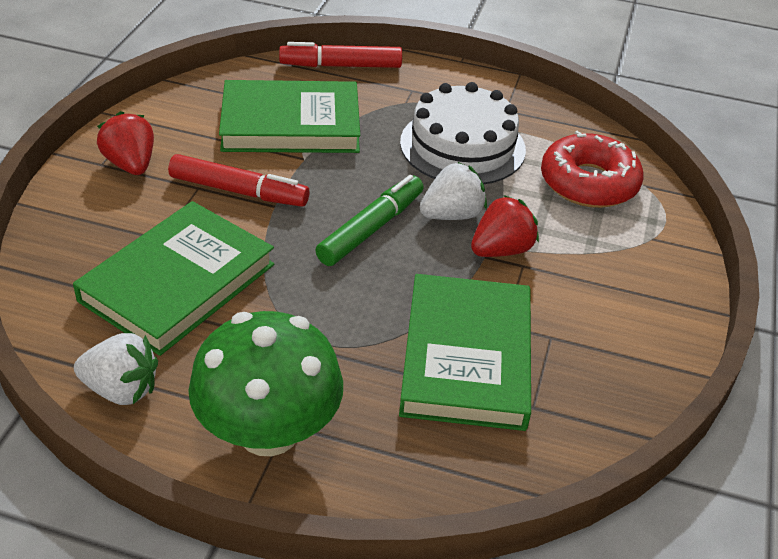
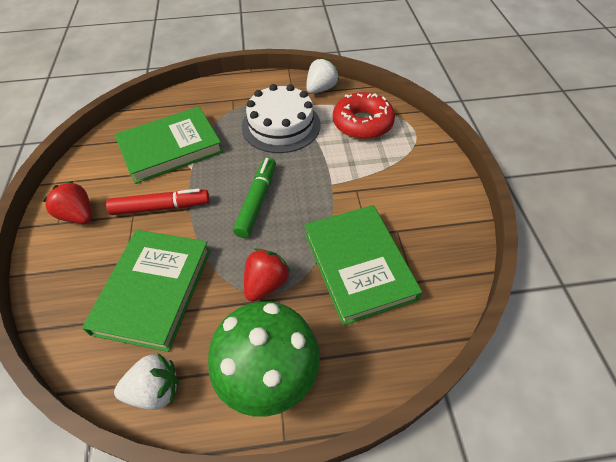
camera: 20 degrees left, 10 degrees up
(341, 66) = (181, 98): red marker -> none
(452, 215) = (299, 173): white strawberry -> white strawberry (321, 89)
(501, 250) = (339, 185): red strawberry -> red strawberry (266, 284)

